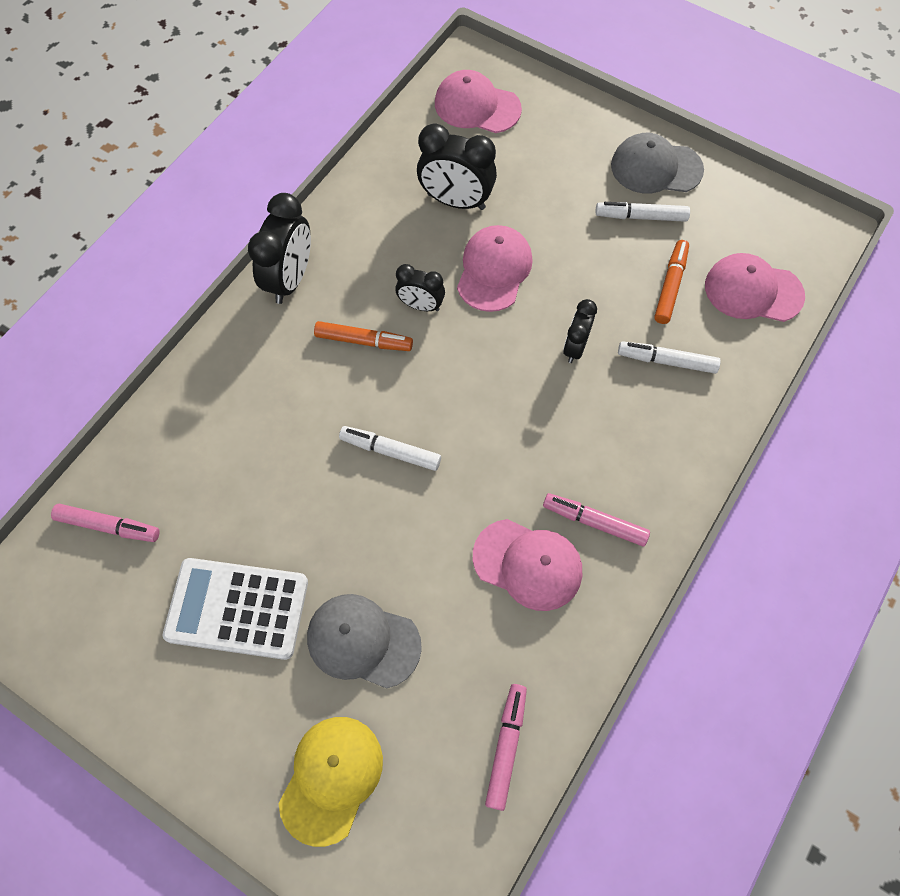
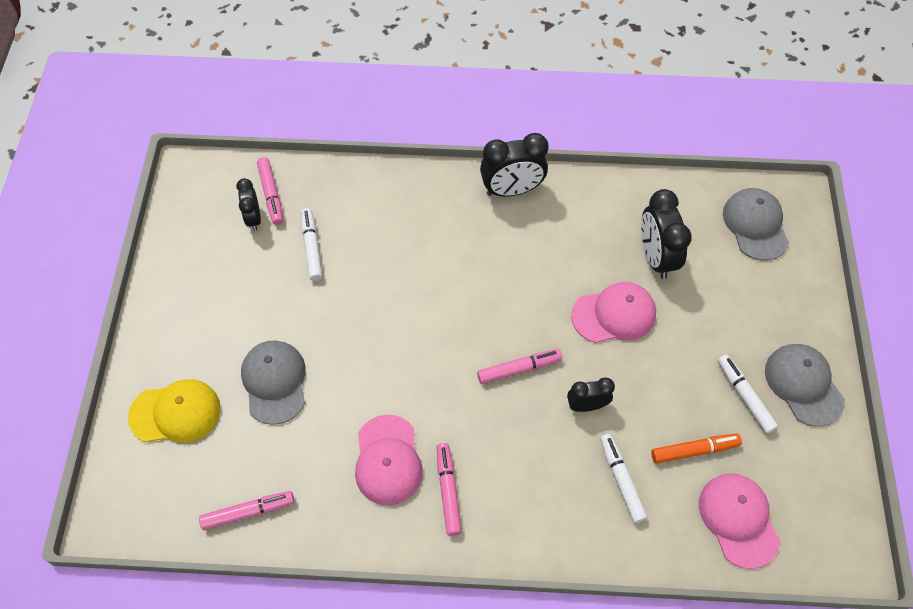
camera: 60 degrees right, 5 degrees down
(237, 608) = (257, 296): white calculator -> none
(363, 341) = (494, 261): orange marker -> none
(391, 451) = (420, 325): white marker -> white marker (312, 248)
(421, 305) = (548, 282): black clock -> black clock (254, 218)
(477, 106) = (755, 225): pink cap -> grey cap
(500, 385) = (518, 369): none -> pink marker

